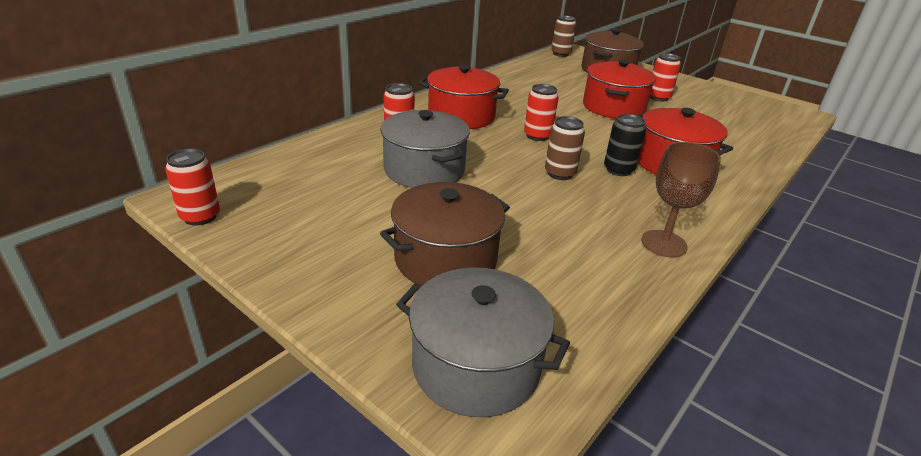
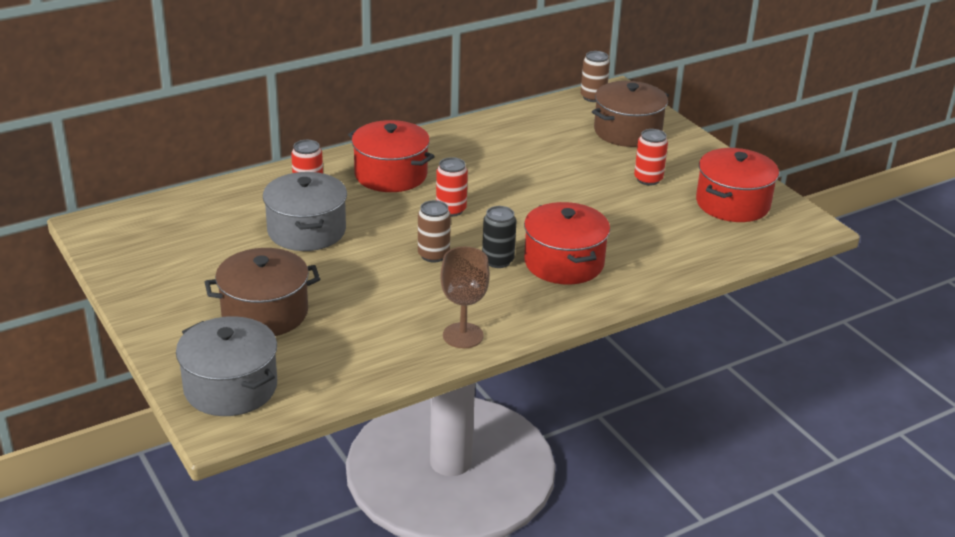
camera: 20 degrees right, 0 degrees up
(200, 216) = (98, 244): red can -> none
(613, 107) = (575, 186): red pot -> red pot (732, 203)

